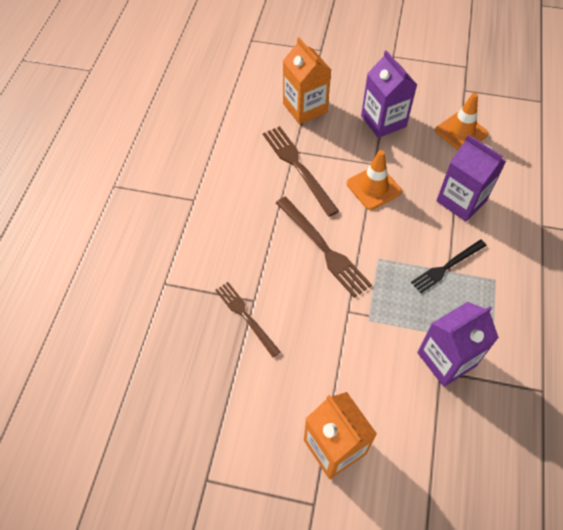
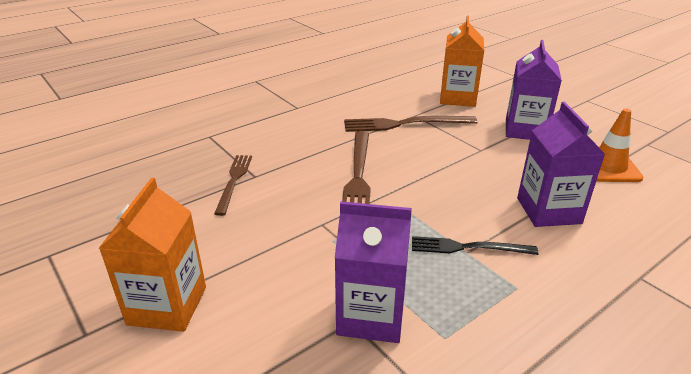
camera: 40 degrees right, 25 degrees down
(298, 167) = (404, 124): brown fork -> brown fork turned 105 degrees counterclockwise
(373, 187) = (459, 162): orange traffic cone -> none

